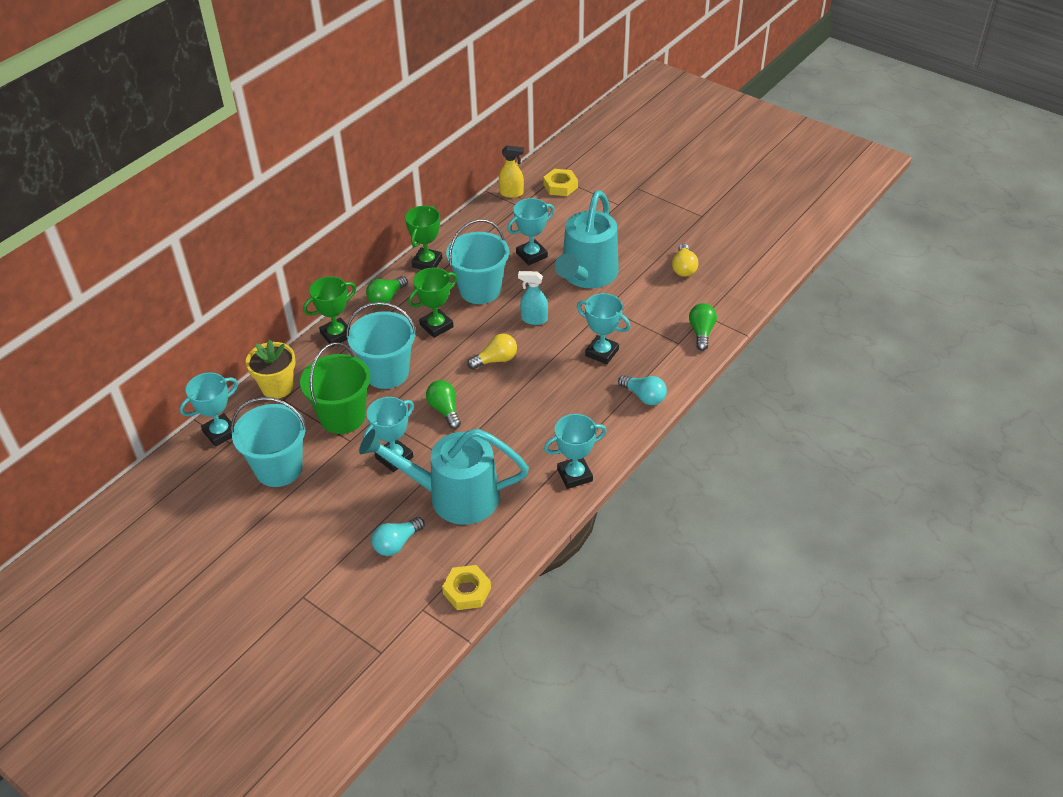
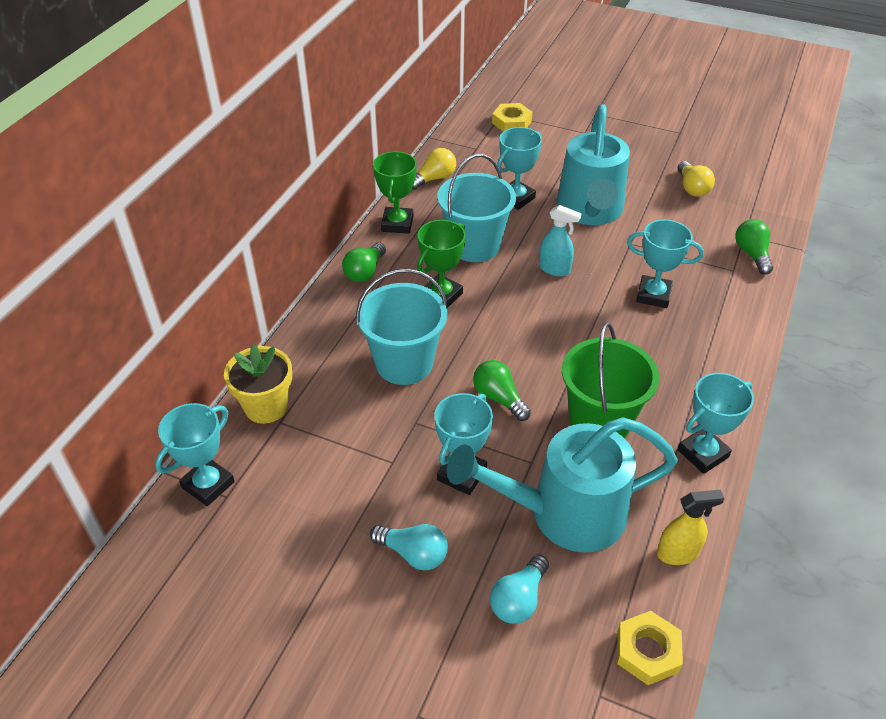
camera: 15 degrees left, 0 degrees up
(279, 468) = (309, 521): turquoise bucket -> none
(336, 335) = (320, 326): green trophy -> none
(342, 417) = (370, 431): green bucket -> green bucket (600, 421)
(496, 360) = (533, 324): yellow light bulb -> yellow light bulb (434, 178)
(511, 193) = (461, 136): yellow spray bottle -> yellow spray bottle (678, 553)
(534, 319) = (554, 269): turquoise spray bottle -> turquoise spray bottle turned 150 degrees counterclockwise
(644, 396) = (730, 339): turquoise light bulb -> turquoise light bulb (413, 554)

